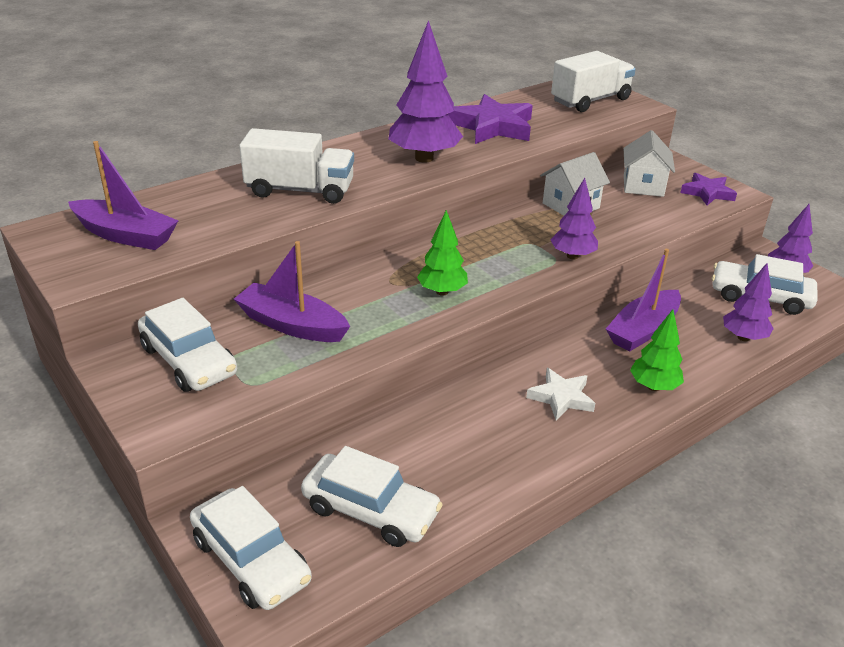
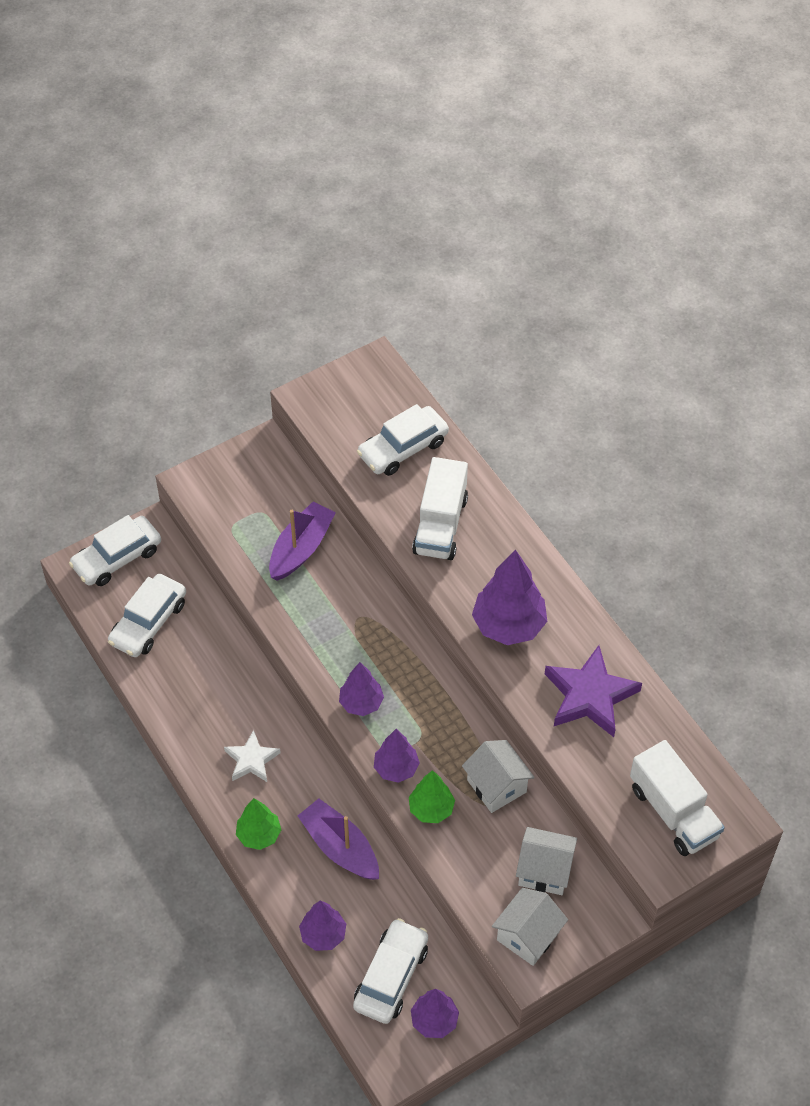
camera: 95 degrees right, 20 degrees up
(125, 235) = (366, 414): purple boat -> none
(189, 360) = (262, 488): white car -> white car (403, 448)
(442, 292) = (341, 654): green tree -> green tree (431, 809)
(501, 278) = (361, 703): none -> purple tree
(707, 193) = (528, 936): purple star -> white house

